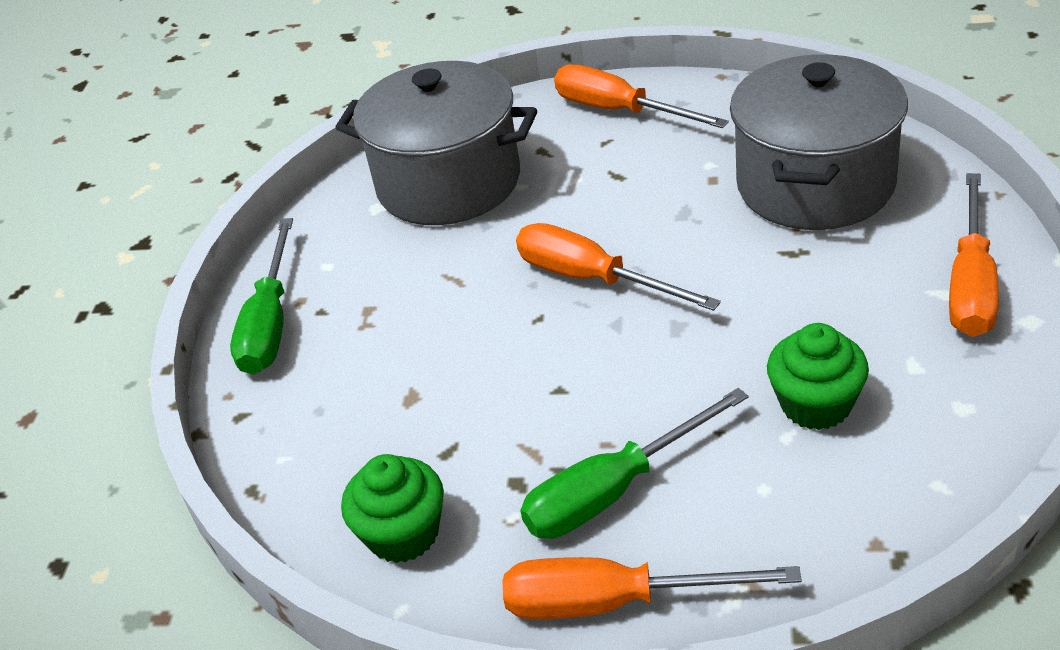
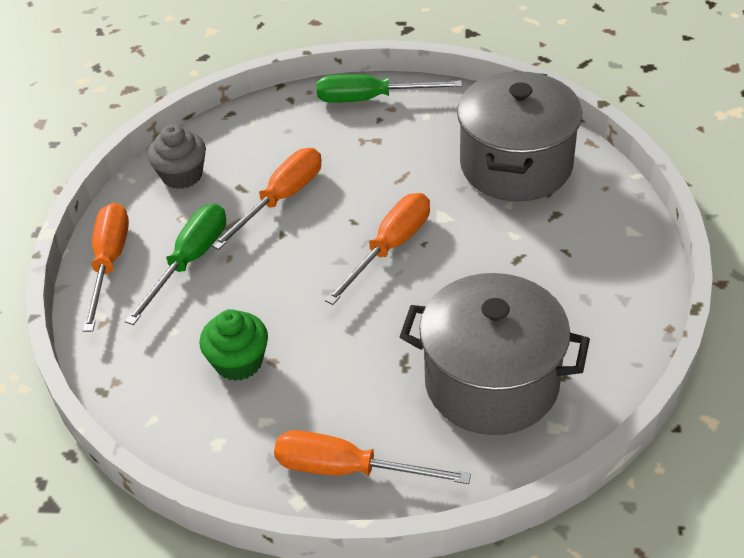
camera: 85 degrees right, 5 degrees up
(403, 534) = (182, 175): green cupcake -> grey cupcake
(613, 491) = (190, 261): green screwdriver -> green screwdriver turned 60 degrees clockwise
(619, 111) = (612, 259): orange screwdriver -> orange screwdriver (281, 199)

